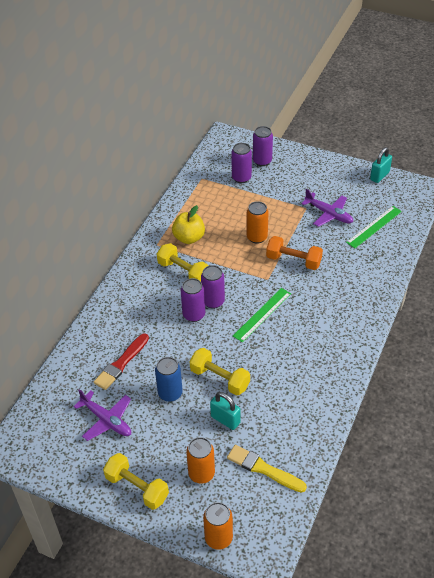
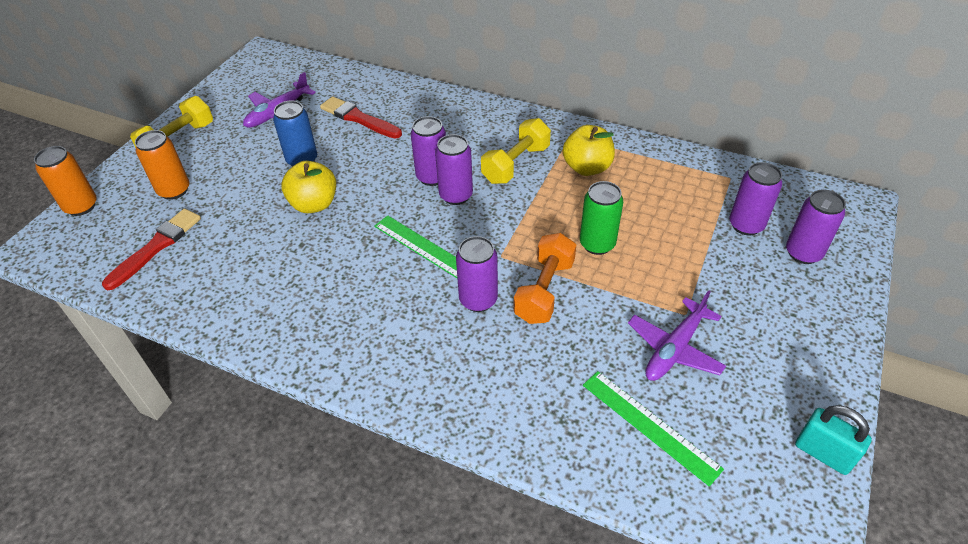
camera: 90 degrees right, 0 degrees up
(220, 379) = (314, 204): yellow dumbbell -> yellow apple
(225, 419) = (246, 210): turquoise padlock -> none
(257, 237) = (597, 244): orange can -> green can
(263, 469) = (156, 247): yellow brush -> red brush
(302, 289) = (478, 300): none -> purple can

